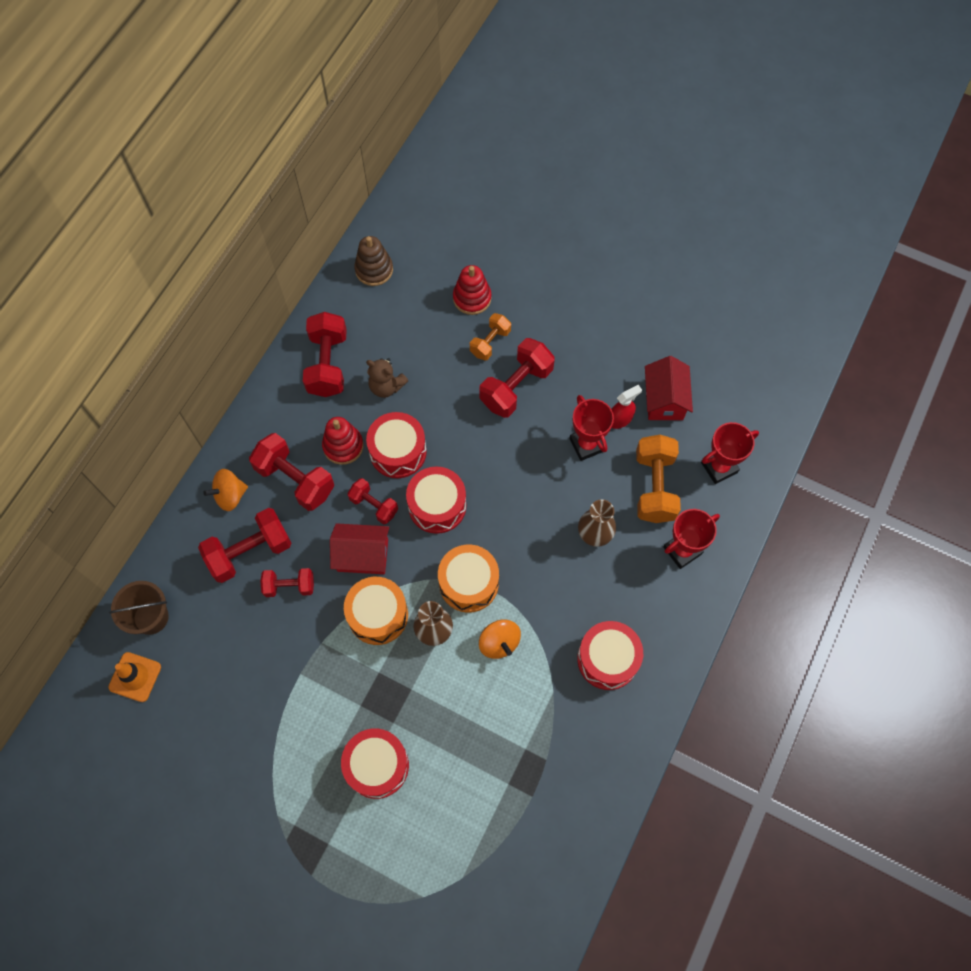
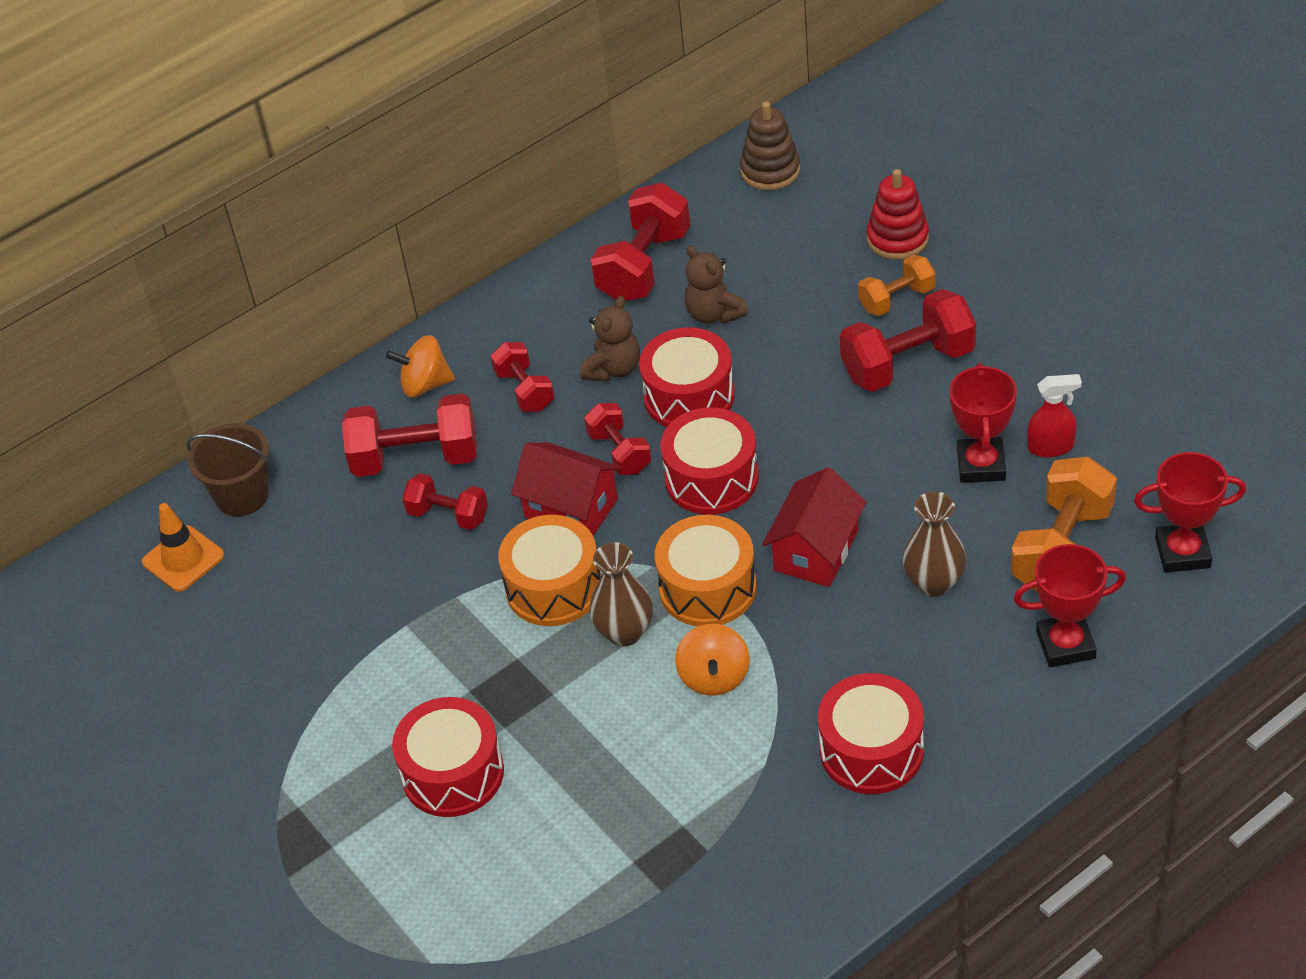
camera: 30 degrees right, 20 degrees down
(295, 479) = (525, 390): red dumbbell -> red dumbbell, size x0.60
(343, 446) = (613, 369): red stacking toy -> brown teddy bear
(664, 399) = (1136, 440): red house -> red house (816, 550)

